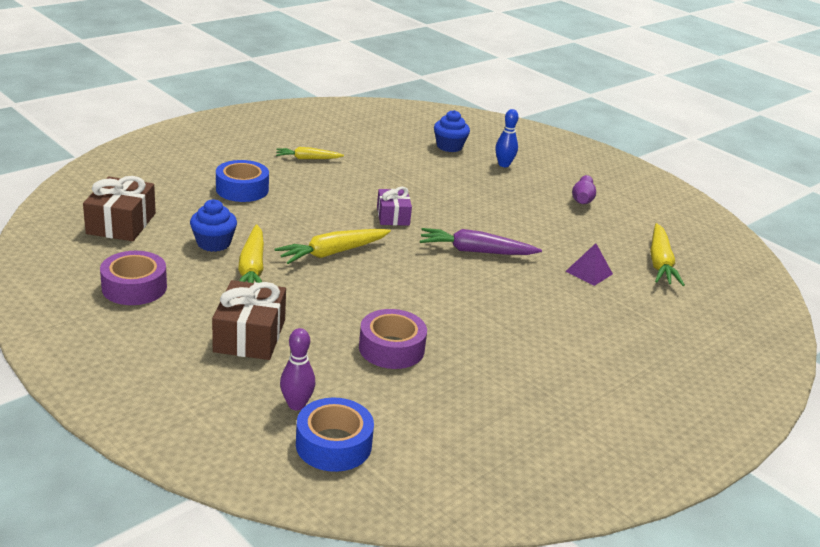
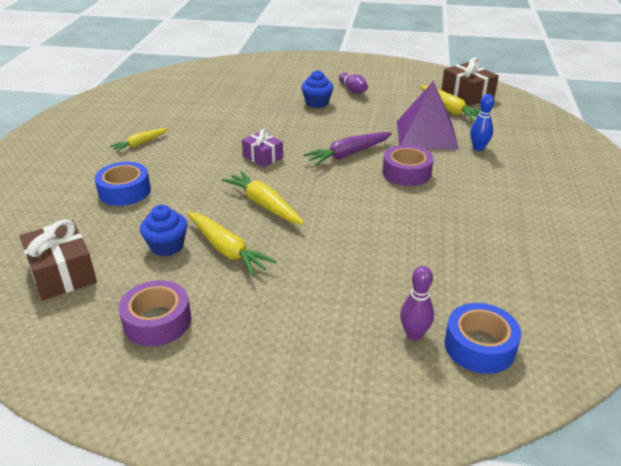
camera: 35 degrees left, 5 degrees up
(249, 336) = (304, 303): brown gift -> brown gift (467, 94)
(333, 253) = (264, 205): yellow carrot -> yellow carrot turned 120 degrees clockwise
(391, 348) = (404, 251): purple tape -> purple tape (406, 173)
(449, 146) = (225, 91): blue cupcake -> blue cupcake (317, 103)
(504, 165) = (276, 88): blue bowling pin -> blue bowling pin (478, 148)
(589, 272) = (426, 134): purple pyramid -> purple pyramid, size x2.12

